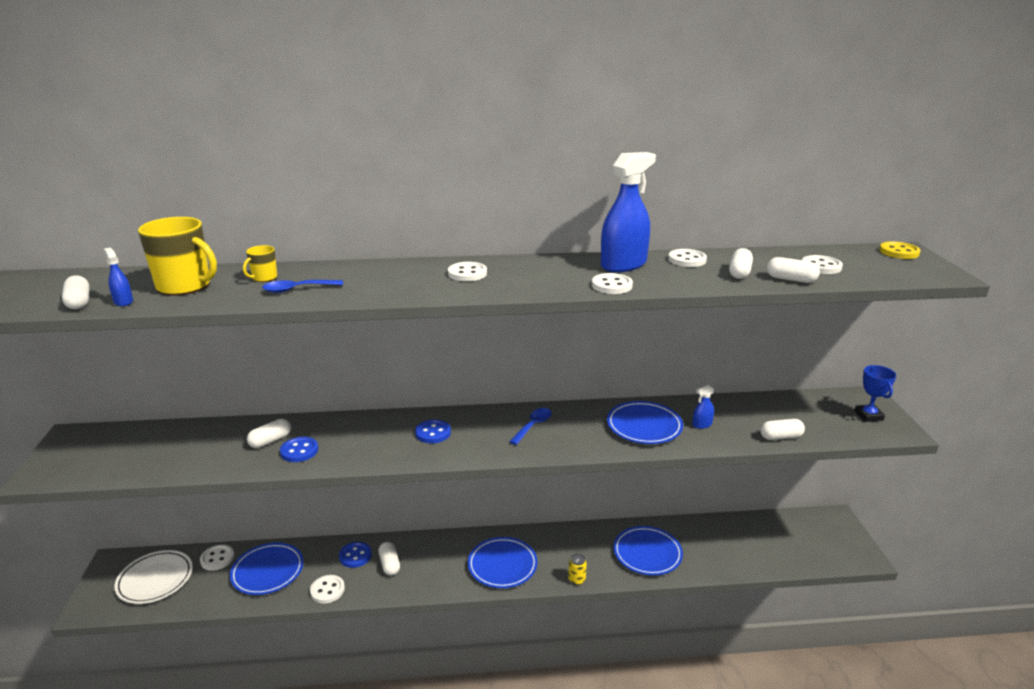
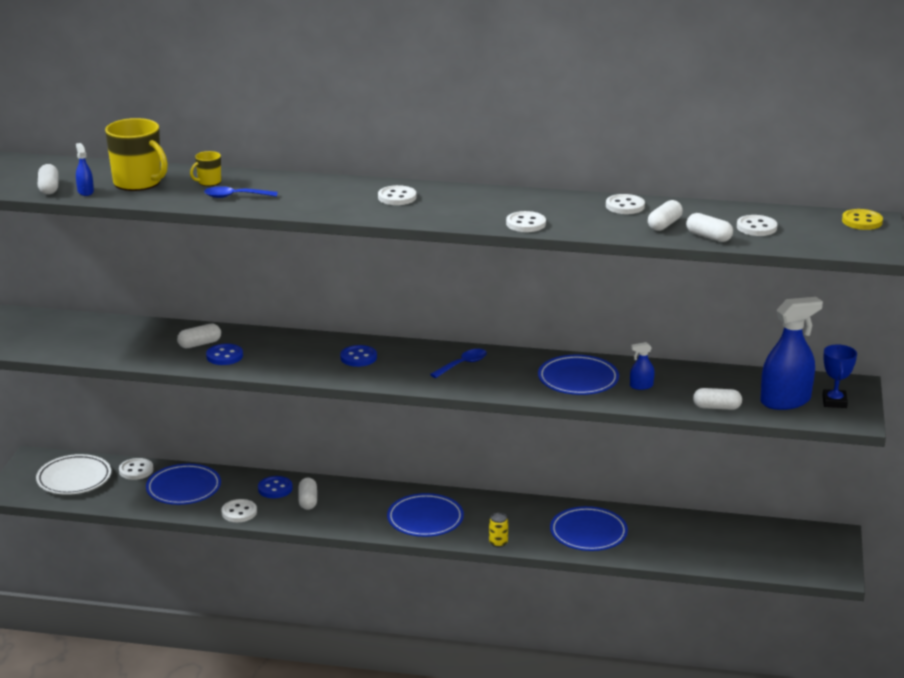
camera: 15 degrees right, 0 degrees up
(623, 265) = (555, 204): blue spray bottle -> blue spray bottle (785, 401)

